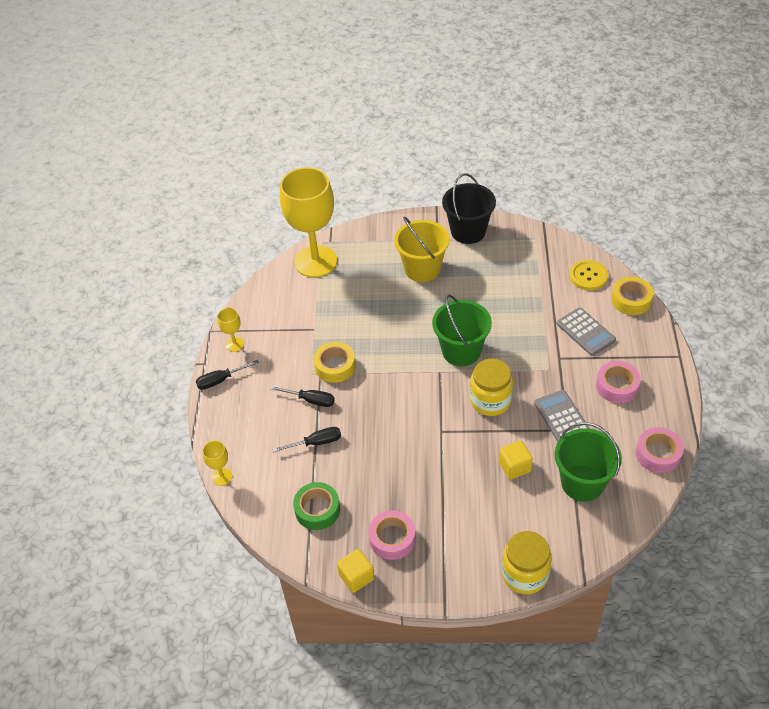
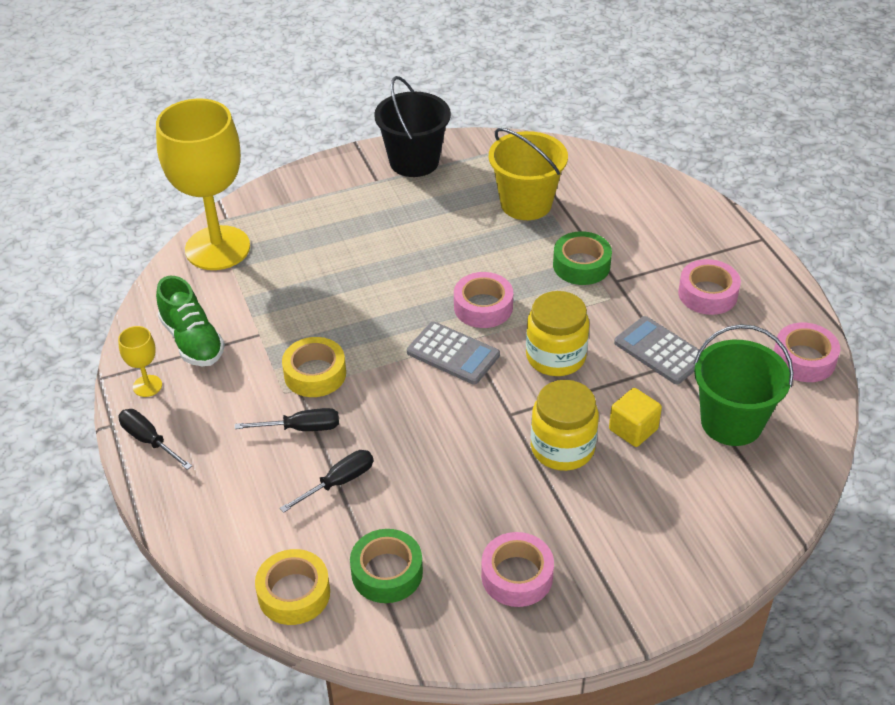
camera: 25 degrees left, 5 degrees down
(220, 380) = (149, 440): black screwdriver -> black screwdriver turned 90 degrees clockwise
(222, 477) = (216, 573): yellow goblet -> none
(273, 322) = (192, 341): none -> green shoe
(356, 577) = (492, 646): yellow cube -> none
(422, 269) = (376, 220): yellow bucket -> yellow bucket (526, 203)
(461, 351) = (483, 307): green bucket -> pink tape
(524, 574) = (722, 561): yellow jar -> yellow jar (562, 448)
(541, 340) = (581, 265): none -> green tape
(585, 332) = (632, 241): grey calculator -> grey calculator (453, 354)
(588, 276) = (599, 176): yellow button -> none
(631, 300) = (667, 191): yellow tape -> yellow tape (294, 593)

